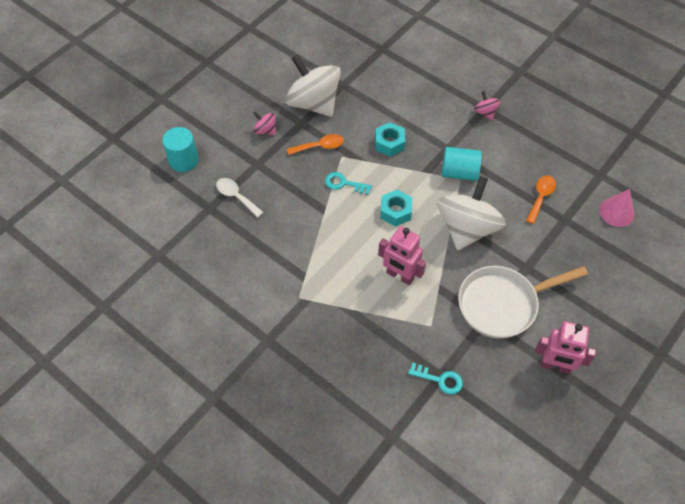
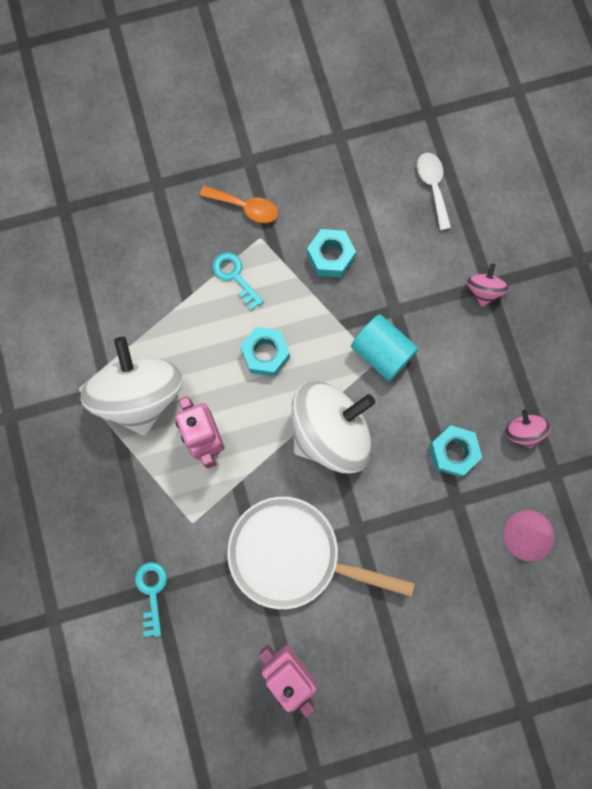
camera: 35 degrees right, 20 degrees up
(183, 160) = (79, 125): turquoise cylinder -> none
(236, 196) = (103, 213): white spoon -> white spoon (433, 187)
(265, 130) = (199, 143): pink spinning top -> pink spinning top (522, 431)
(313, 103) = (283, 141): white spinning top -> white spinning top (140, 395)
(440, 379) = (152, 592): turquoise key -> turquoise key turned 150 degrees counterclockwise
(541, 197) = (453, 452): orange spoon -> turquoise nut

